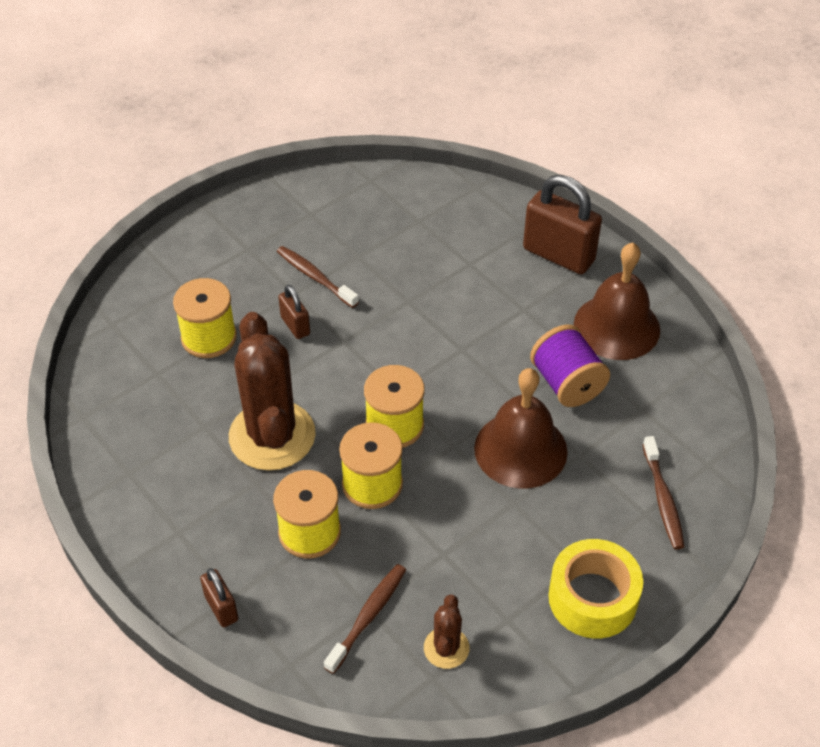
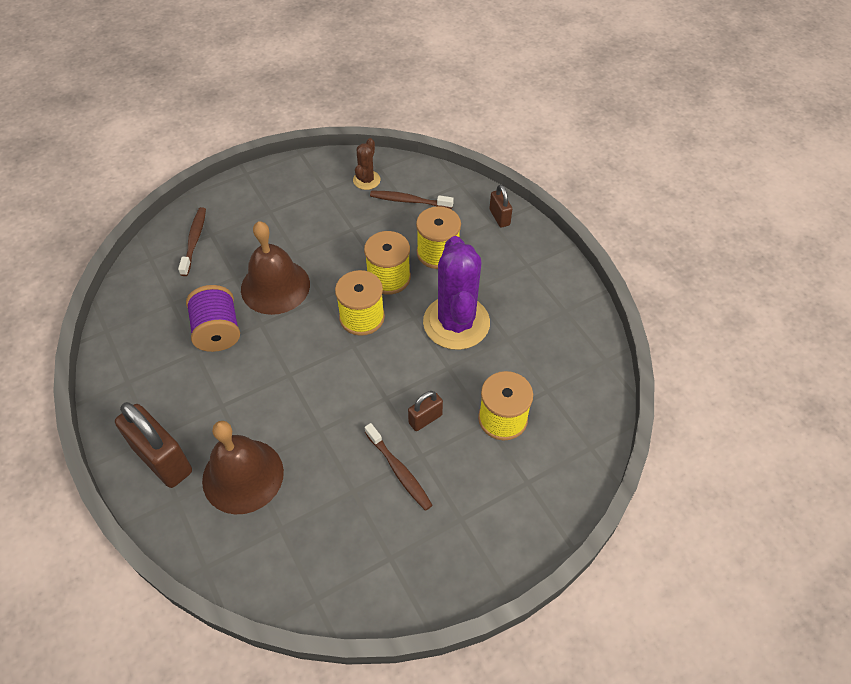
camera: 170 degrees left, 5 degrees up
(272, 436) = (456, 322): brown cactus -> purple cactus
(295, 326) = (425, 419): brown padlock -> brown padlock turned 75 degrees clockwise
(367, 617) = (409, 201): brown toothbrush -> brown toothbrush turned 60 degrees clockwise
(592, 598) = (269, 193): yellow tape -> none
(616, 326) = (152, 375): brown bell -> brown bell (243, 476)

